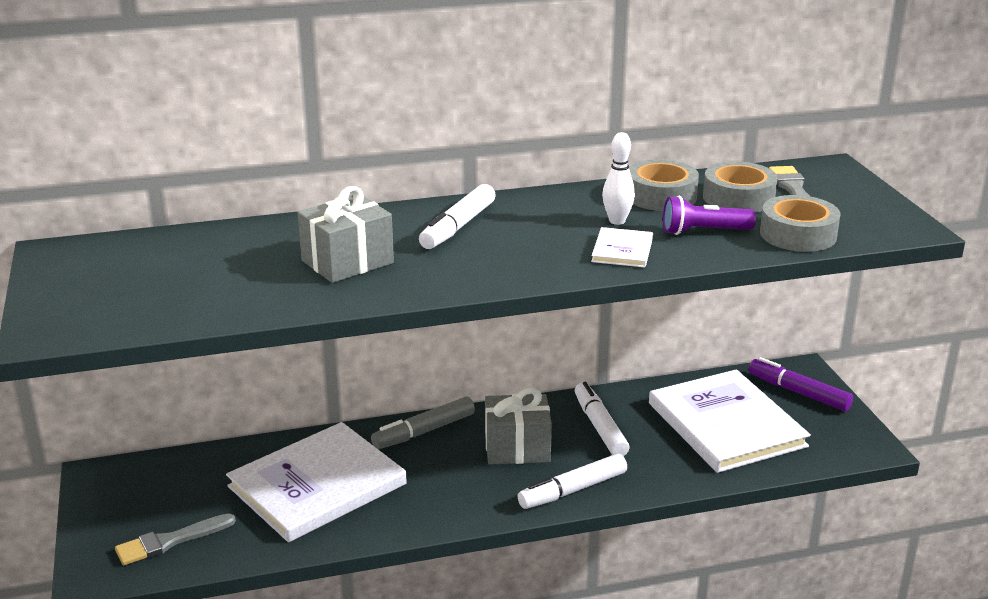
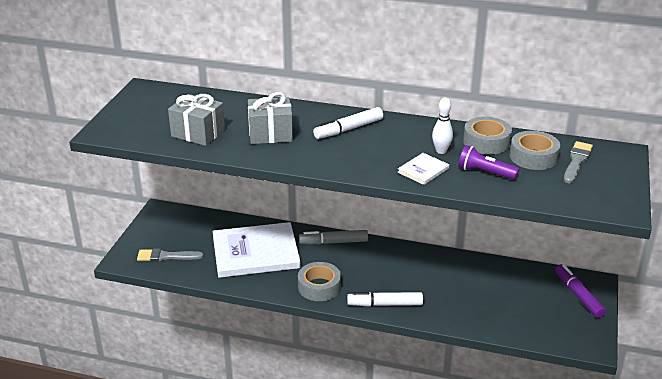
camera: 30 degrees right, 5 degrees up
(517, 448) = (375, 269): grey gift -> grey gift (198, 133)
(600, 427) = (433, 273): white marker -> none
(726, 424) = (511, 299): white book -> none
(798, 234) = (542, 192): grey tape -> grey tape (319, 287)

